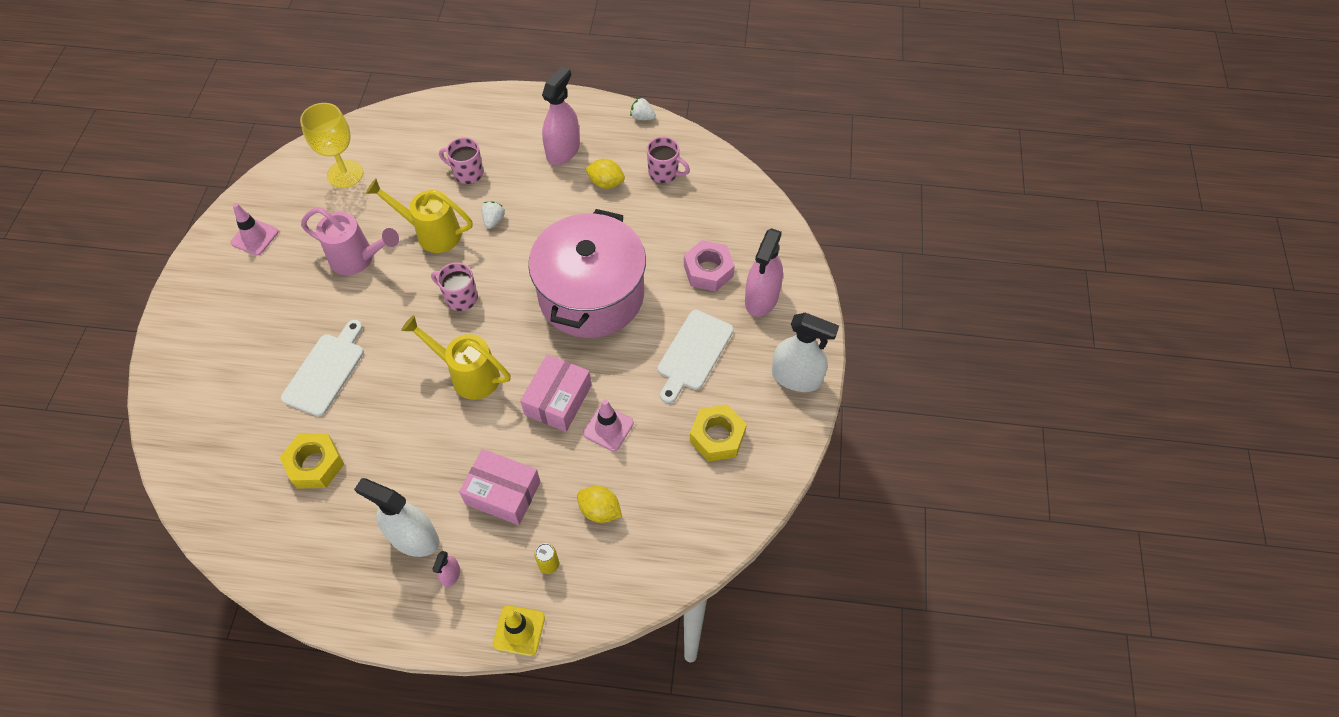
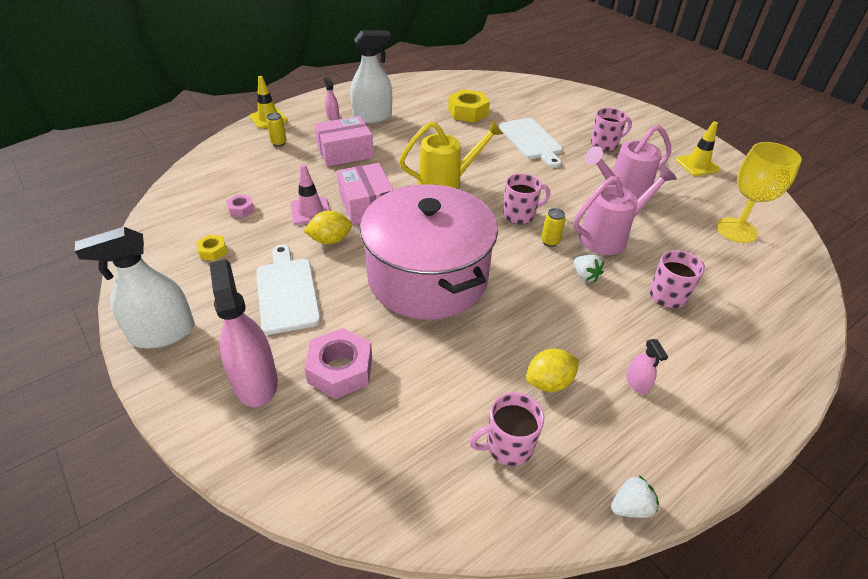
camera: 135 degrees right, 15 degrees down
(254, 237) = (697, 165): pink traffic cone -> yellow traffic cone
(277, 315) = (605, 144): none -> pink mug
(432, 233) = (609, 237): yellow watering can -> pink watering can
(475, 260) = (550, 242): none -> yellow can
(563, 150) = (637, 383): pink spray bottle -> pink spray bottle, size x0.46
(600, 510) = (270, 175): yellow lemon -> yellow lemon (330, 240)
(661, 475) = (241, 209): none -> pink nut
(717, 437) = (213, 251): yellow nut -> yellow nut, size x0.52

